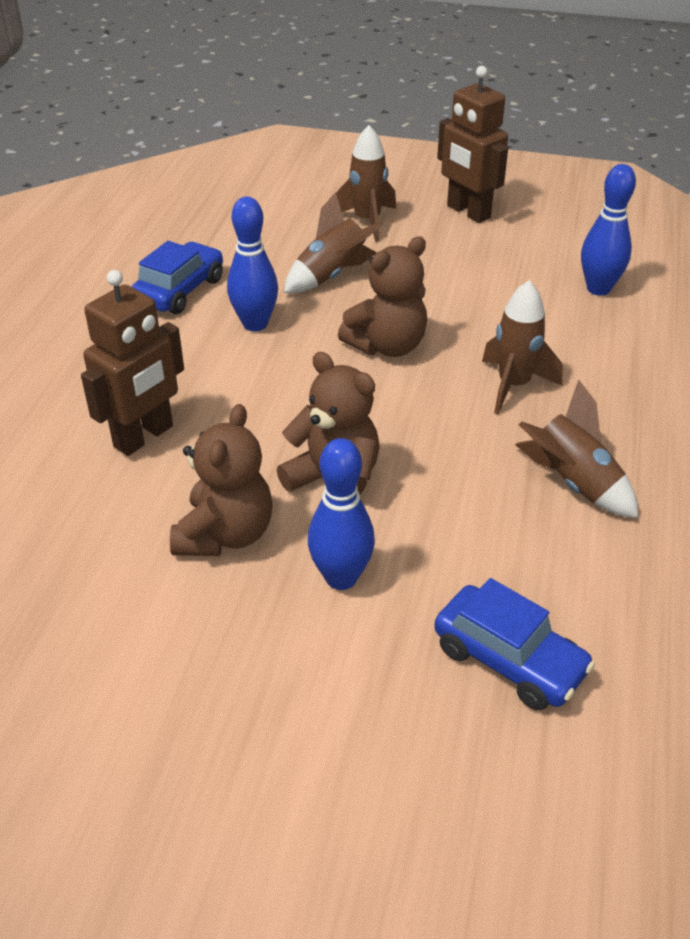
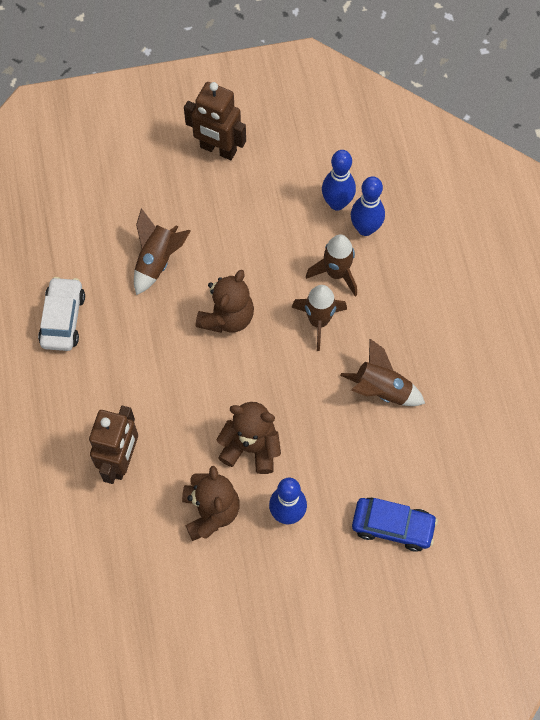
camera: 25 degrees left, 25 degrees up
(180, 290) = (63, 319): blue car -> white car
(255, 324) = (132, 331): blue bowling pin -> blue bowling pin (365, 228)
(367, 221) = (152, 189): brown rocket -> brown rocket (336, 273)

